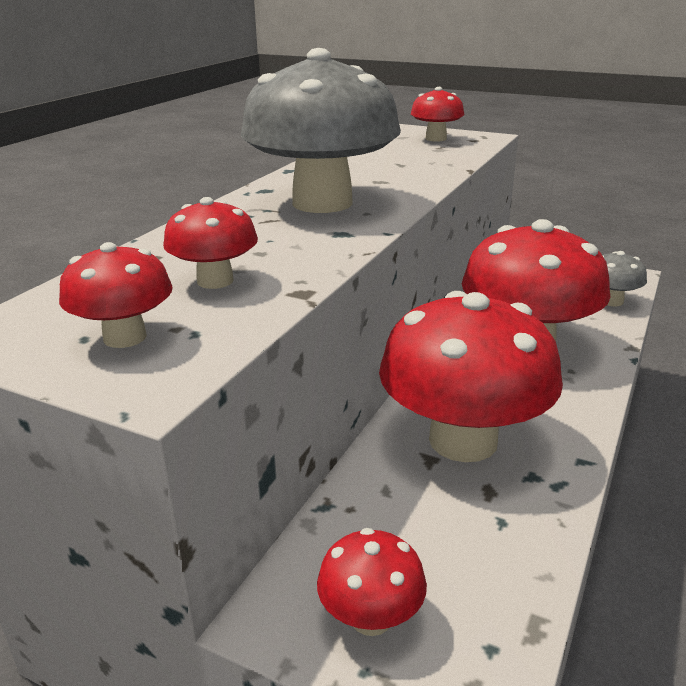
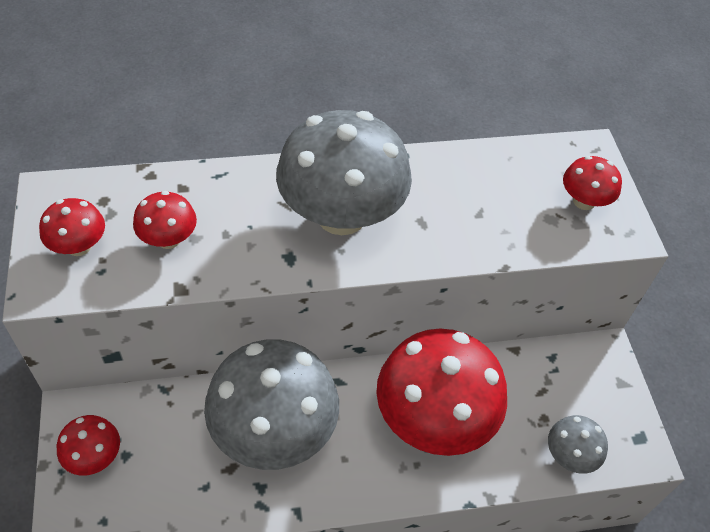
camera: 50 degrees right, 25 degrees up
(463, 440) = (274, 431): red mushroom -> grey mushroom

